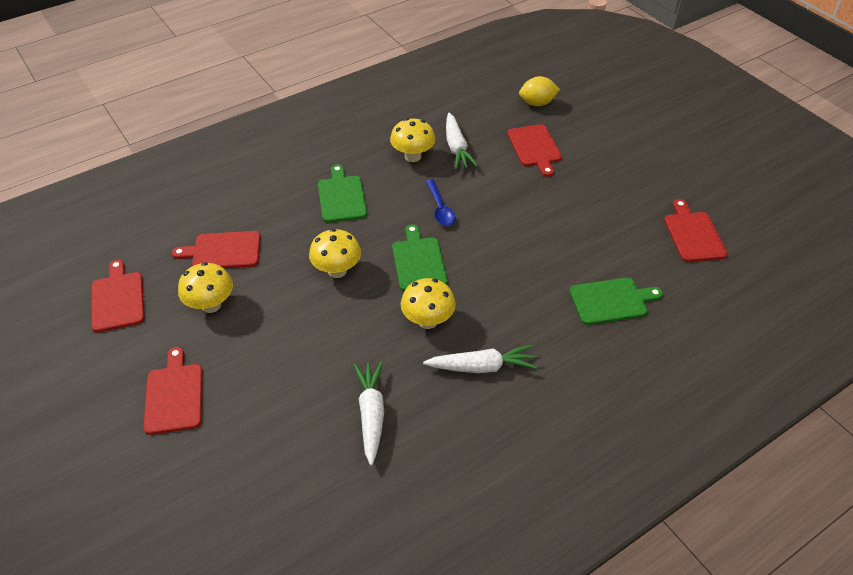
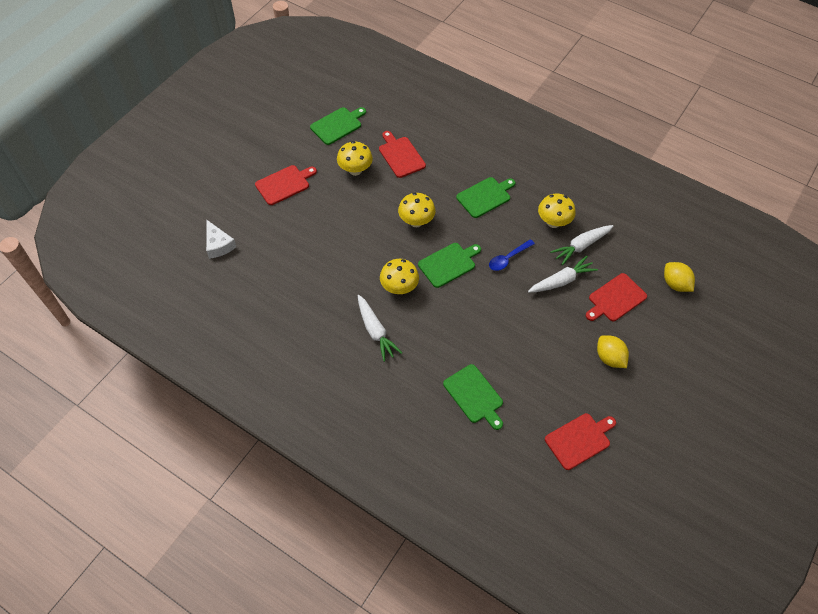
camera: 65 degrees right, 10 degrees up
(117, 299) = (337, 125): red cutting board -> green cutting board
(228, 521) = (218, 245): none -> white cheese
(371, 414) = (312, 284): white carrot -> white carrot (561, 281)
(603, 178) = (609, 358): none -> yellow lemon

